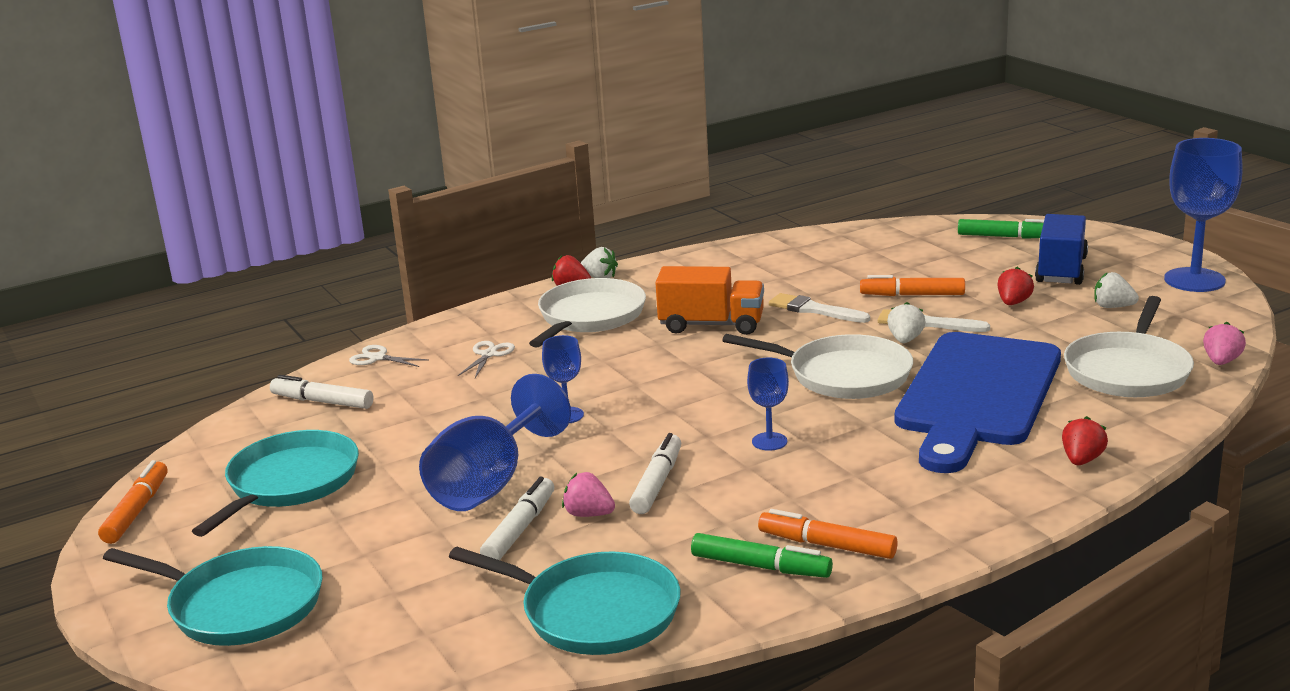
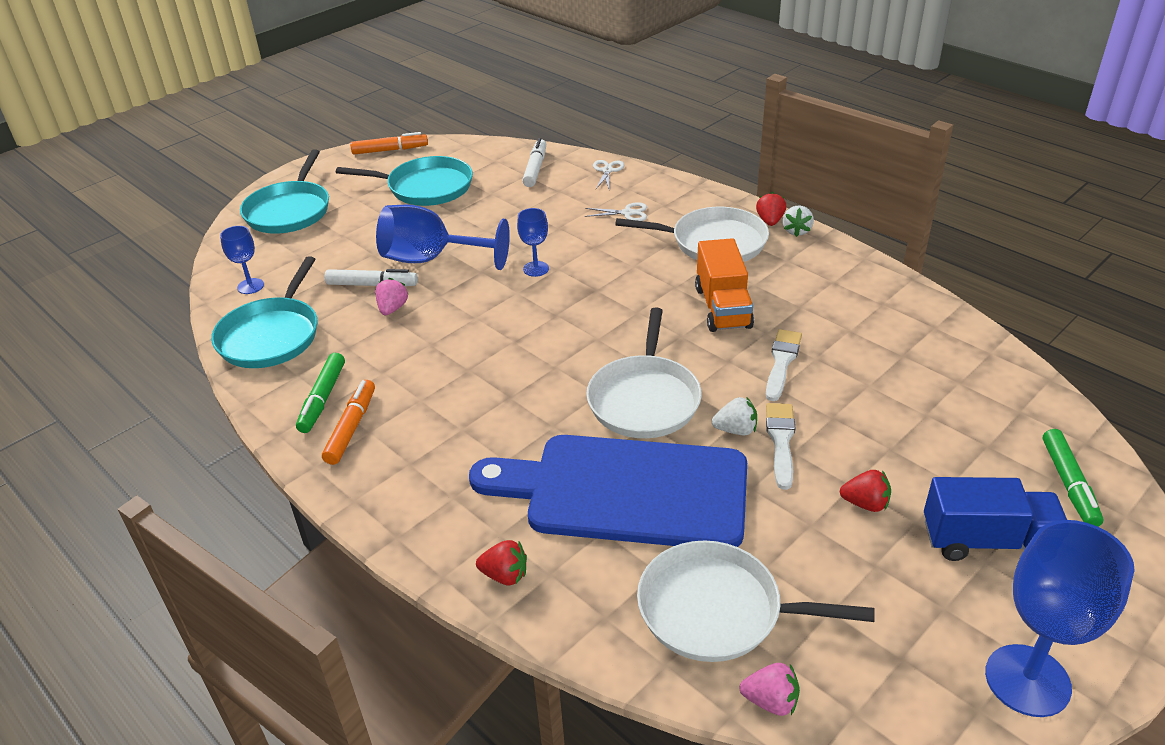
camera: 75 degrees right, 15 degrees up
(657, 483) = (439, 330): white marker -> none
(769, 441) = (511, 374): blue goblet -> blue goblet (250, 286)
(912, 295) = (849, 423): orange marker -> none
(1112, 307) = (894, 593): white strawberry -> none

